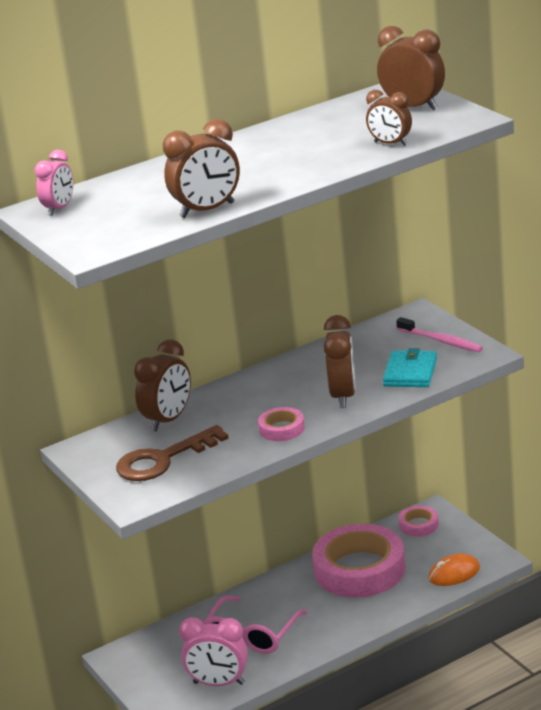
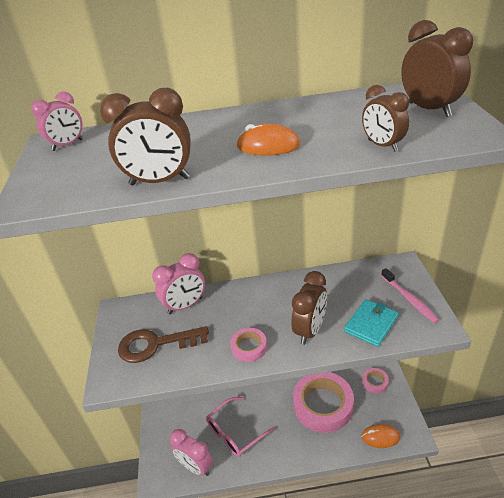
camera: 25 degrees right, 10 degrees up
(168, 420) = (185, 305): brown clock -> pink clock
(283, 165) = (268, 146): none -> orange mouse

